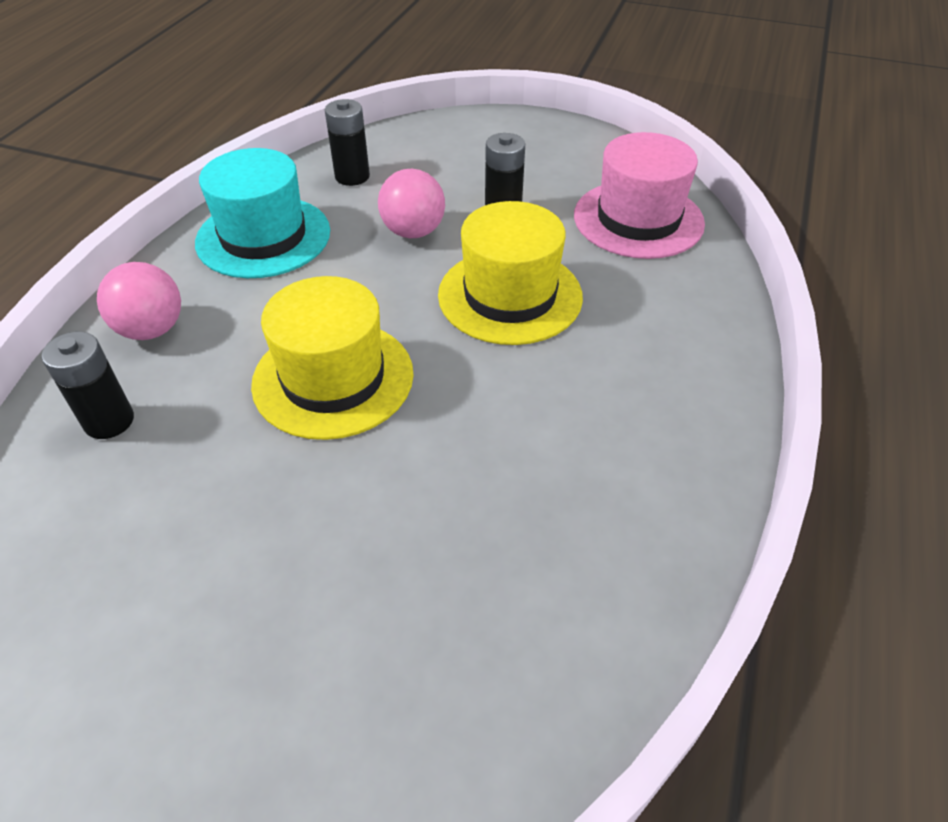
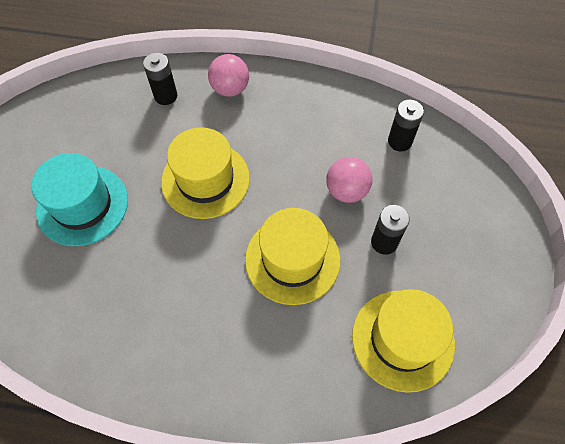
camera: 80 degrees right, 15 degrees up
(263, 237) = (320, 112): turquoise hat -> turquoise hat (82, 205)
(638, 219) = (402, 339): pink hat -> yellow hat

